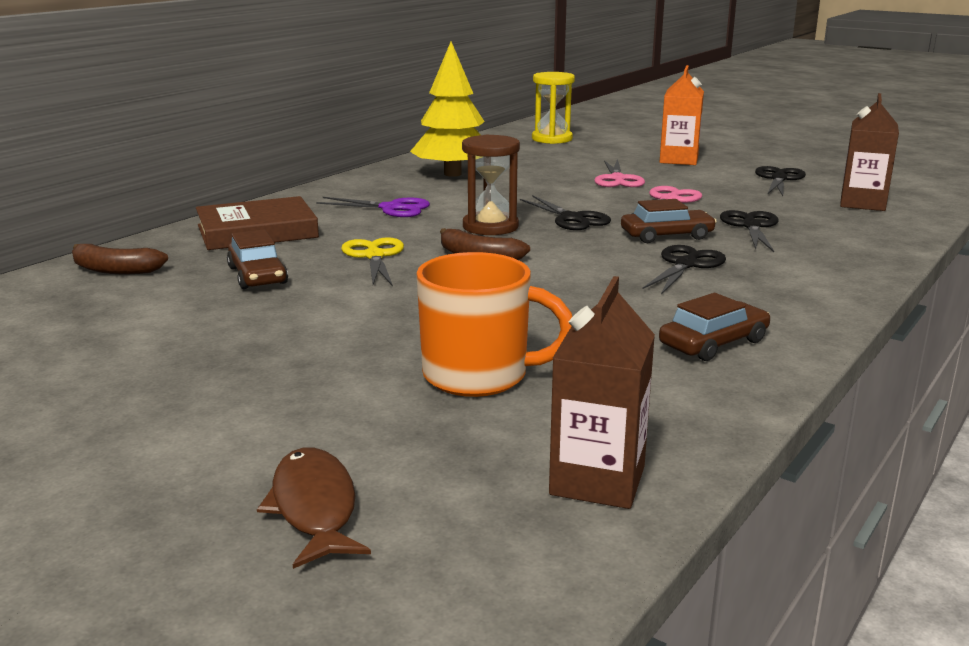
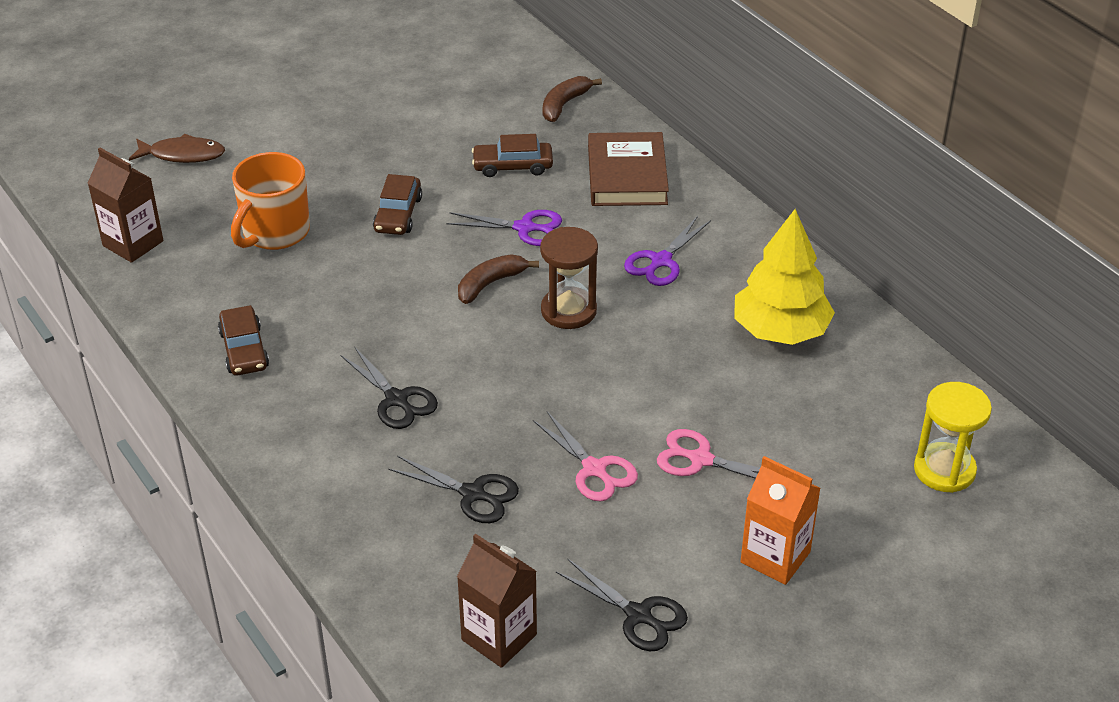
camera: 110 degrees right, 20 degrees up
(374, 256) = (524, 228): yellow scissors -> purple scissors
(572, 219) = (566, 372): black scissors -> none
(666, 236) = (479, 419): brown car -> brown car (398, 214)

